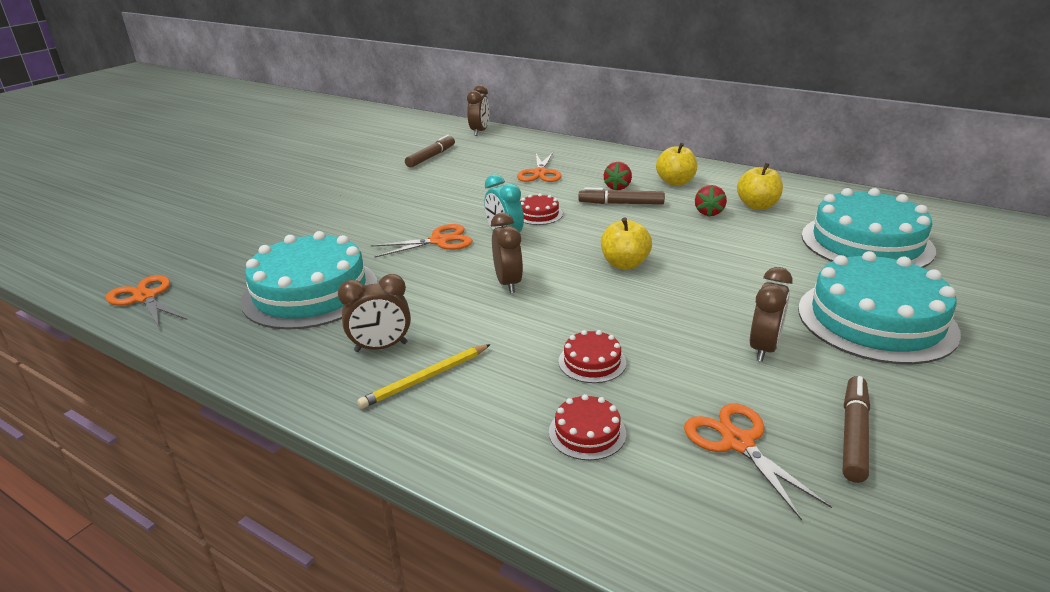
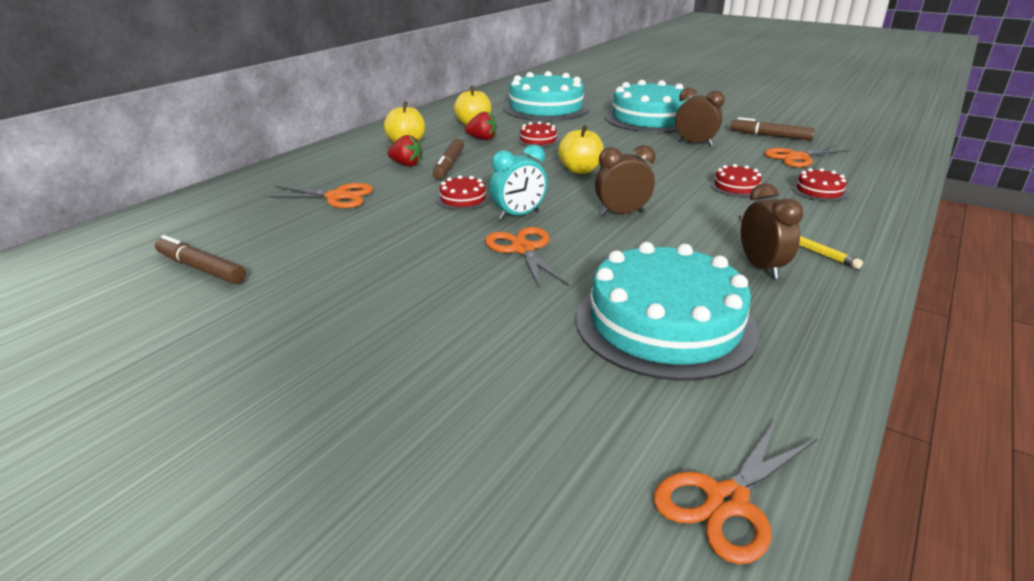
camera: 90 degrees left, 0 degrees up
(479, 132) = (115, 234): brown clock -> none
(720, 241) = (538, 140): none -> red cake

